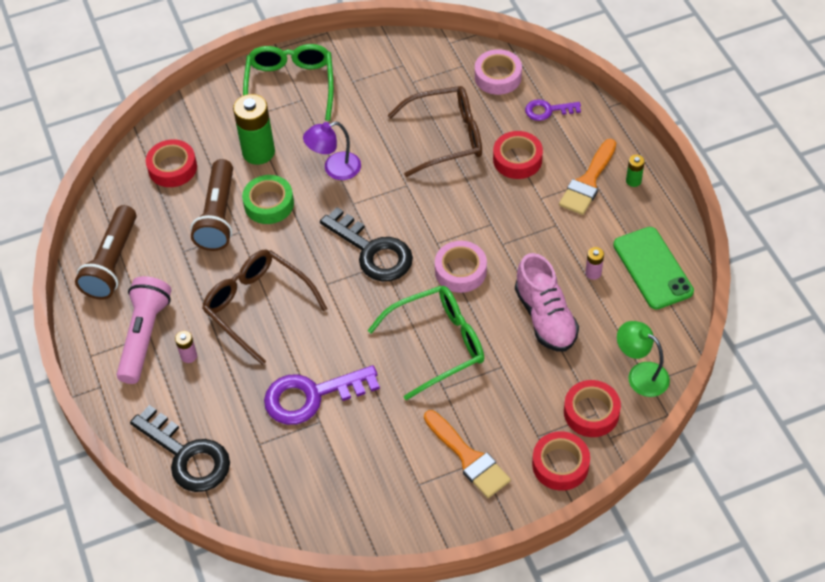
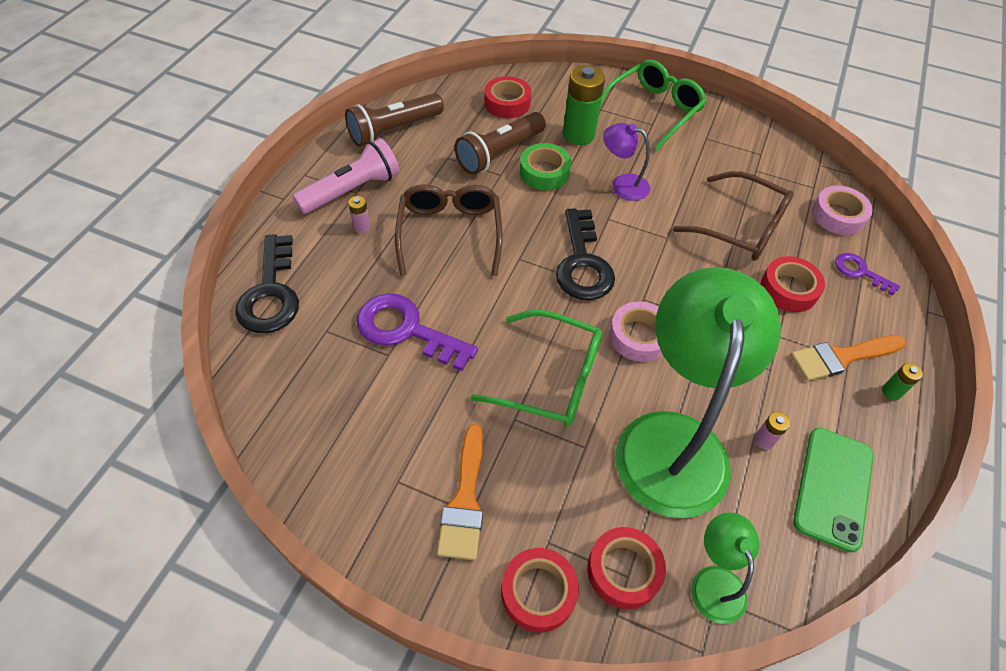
camera: 40 degrees right, 0 degrees up
(545, 317) = (673, 440): pink shoe -> green lamp

